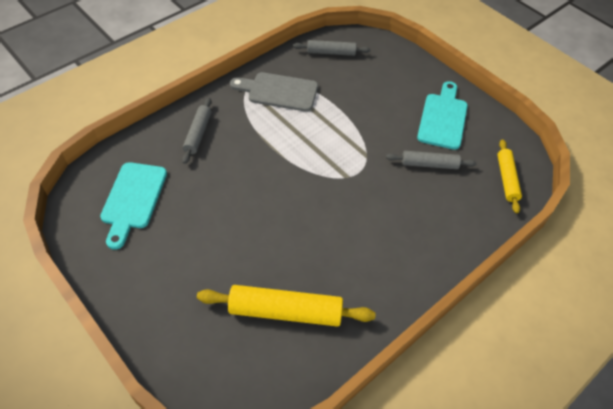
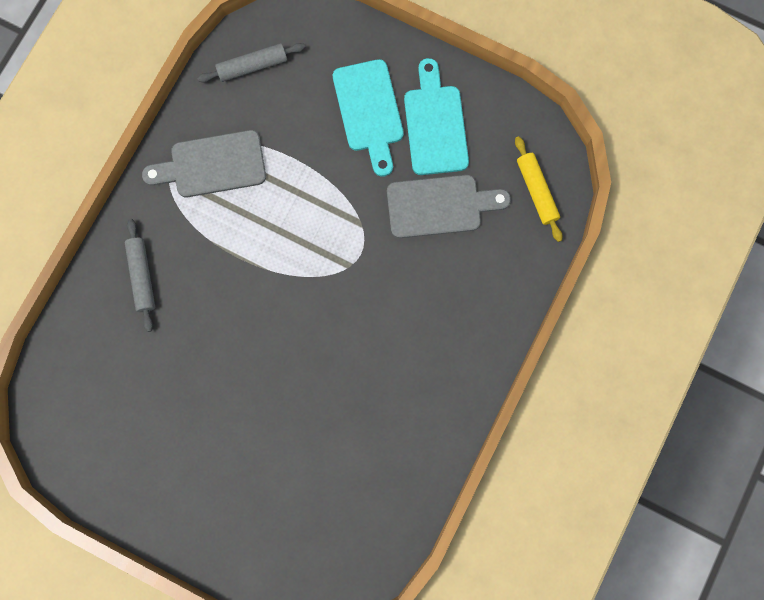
camera: 20 degrees left, 25 degrees up
(133, 199) = (113, 403): turquoise cutting board -> turquoise cutting board (369, 111)
(285, 311) = (349, 469): yellow rolling pin -> none
(429, 164) = (440, 206): grey rolling pin -> grey cutting board

